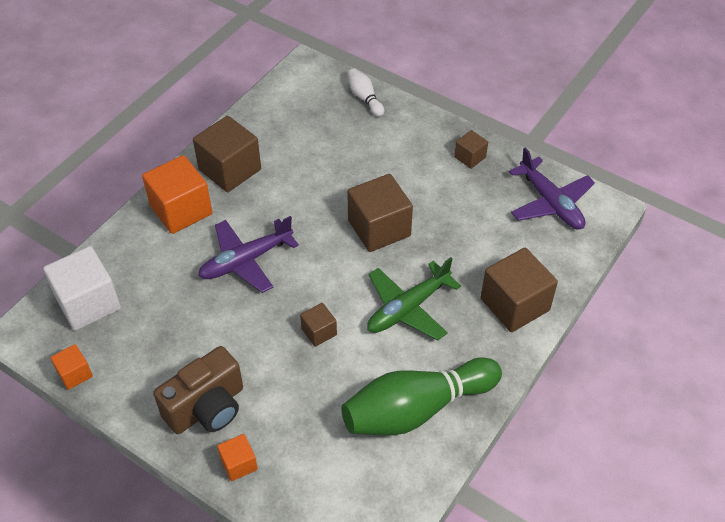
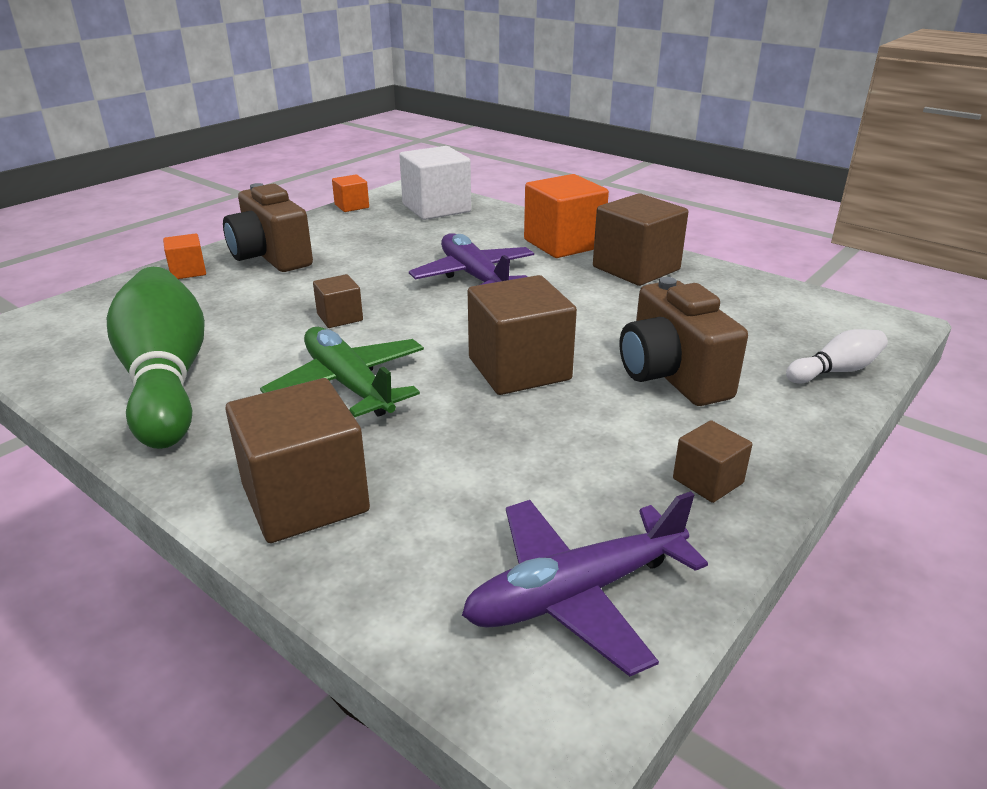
camera: 95 degrees right, 20 degrees down
(379, 162) = (671, 376): none -> brown camera

